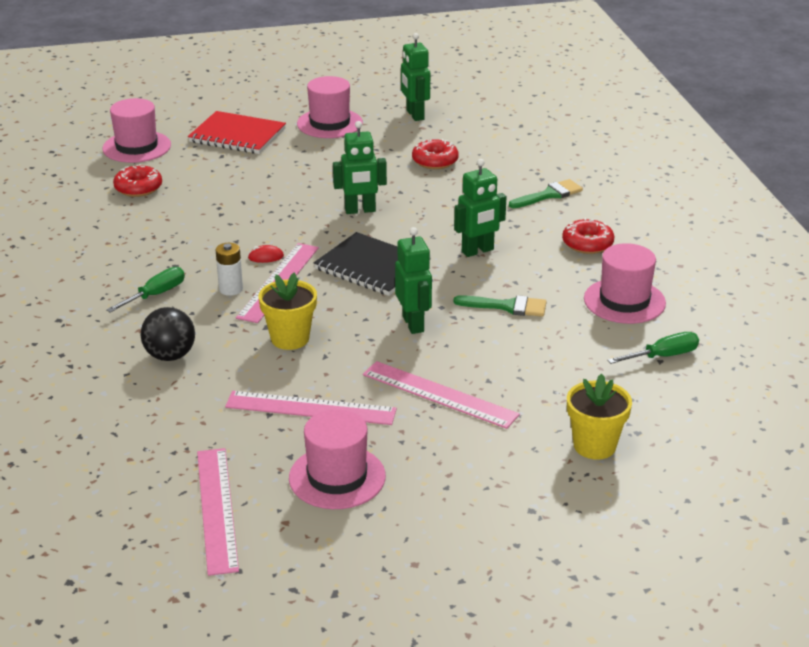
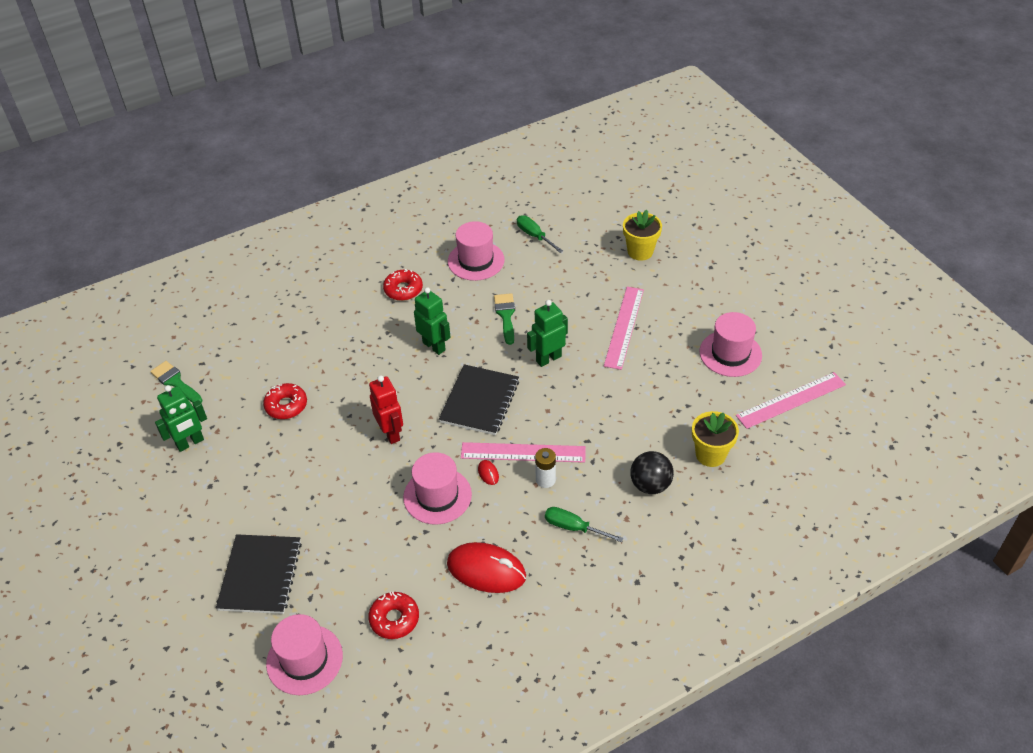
camera: 105 degrees left, 15 degrees up
(148, 238) = (486, 570): none -> red mouse
(237, 135) = (260, 575): red notebook -> black notebook
(290, 338) = (596, 421): yellow flower pot -> yellow flower pot (710, 454)
(310, 408) = (670, 386): pink ruler -> none
(329, 123) = (219, 505): pink hat -> pink hat (437, 496)
(360, 210) = (391, 433): green robot -> red robot
(549, 195) = (331, 322): green brush -> green brush (175, 382)

